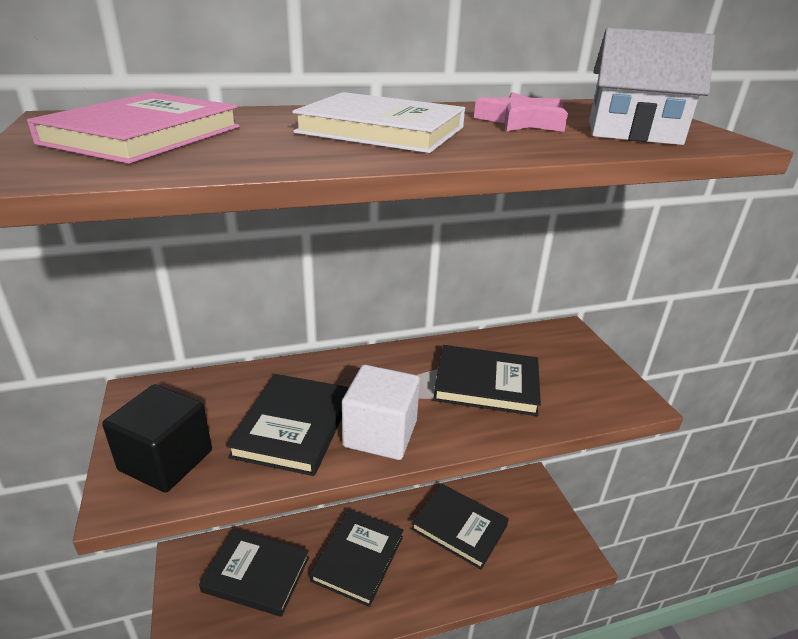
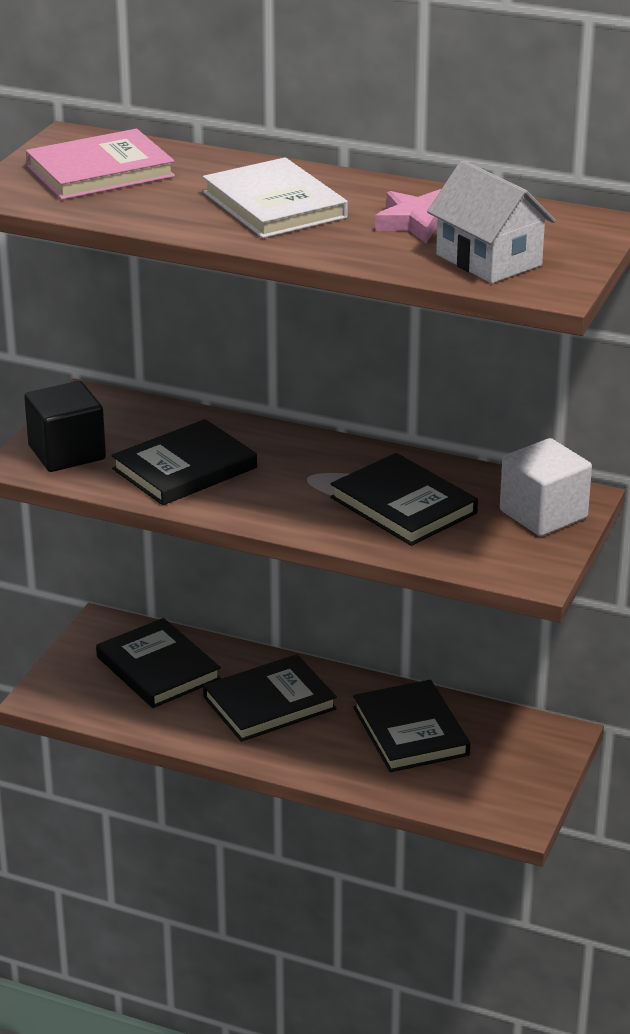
camera: 40 degrees right, 0 degrees up
(380, 434) = (249, 501): white cube -> white cube (543, 514)

